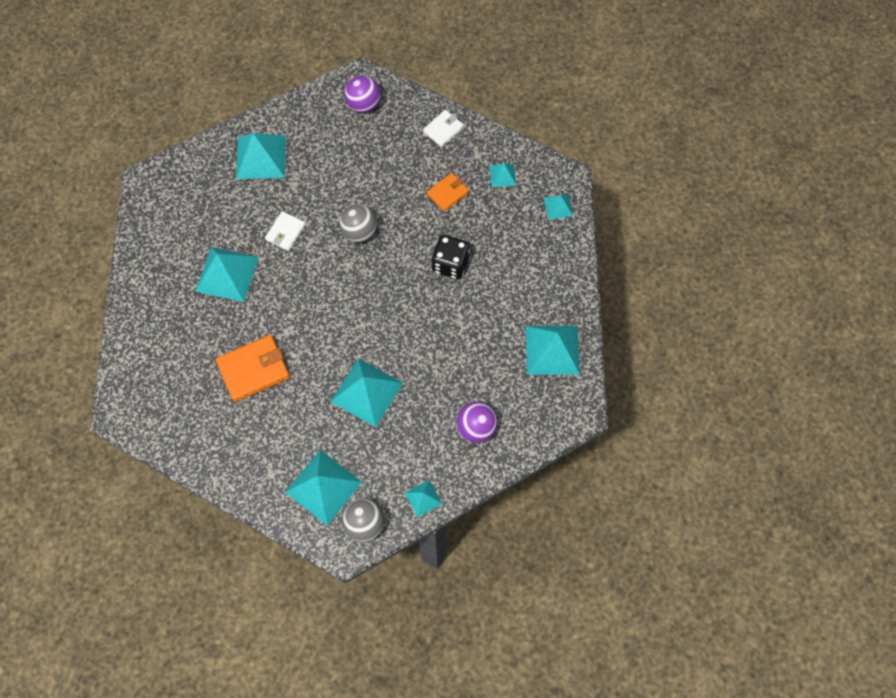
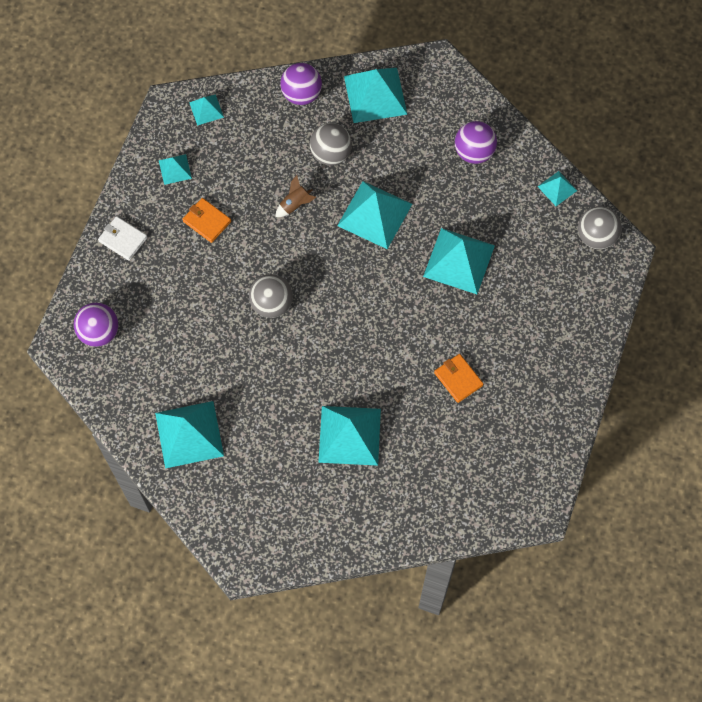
camera: 100 degrees left, 0 degrees up
(253, 369) = (458, 379): orange wallet -> orange wallet, size x0.60
(285, 232) = (285, 383): white wallet -> none
(323, 486) = (568, 282): turquoise pyramid -> turquoise pyramid (374, 214)
(450, 264) = (295, 205): black dice -> brown rocket
(496, 301) = (331, 154): none -> grey ball
(562, 286) = (301, 94): none -> purple ball

